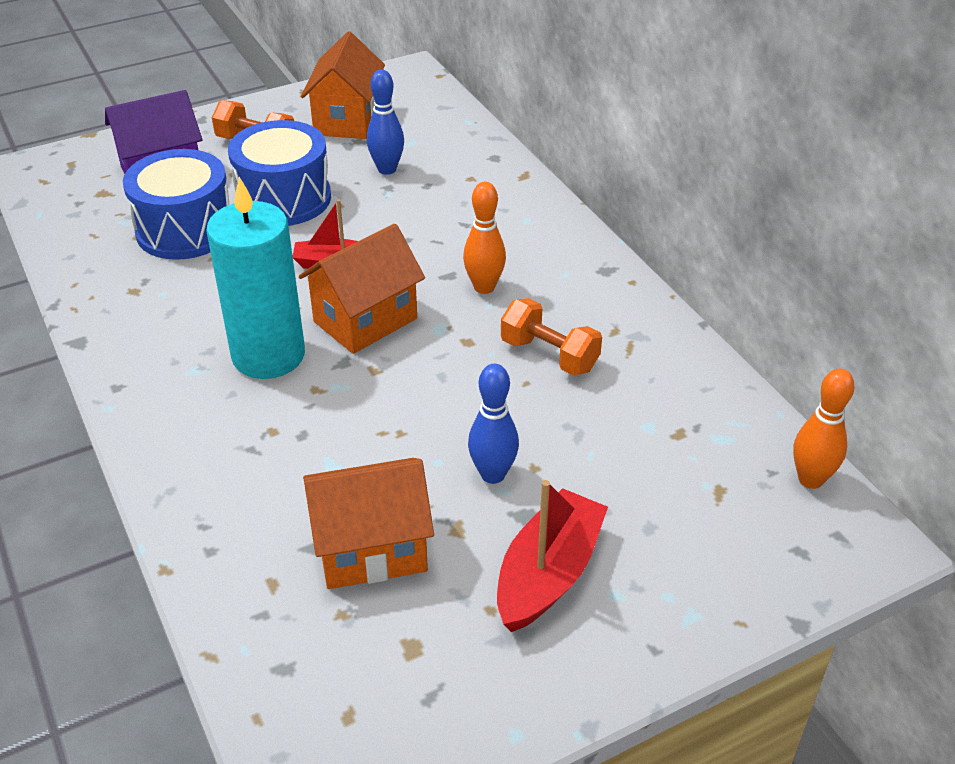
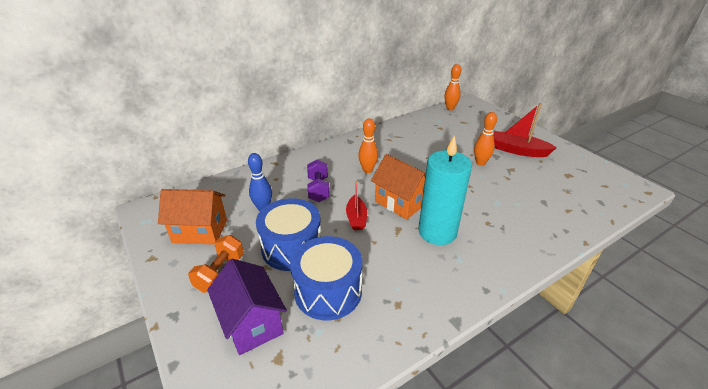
camera: 95 degrees left, 5 degrees down
(371, 549) = (534, 187): orange house -> none
(428, 224) = (318, 189): none -> purple dumbbell
(493, 474) = (480, 163): blue bowling pin -> orange bowling pin
(549, 355) = (408, 153): orange dumbbell -> none

